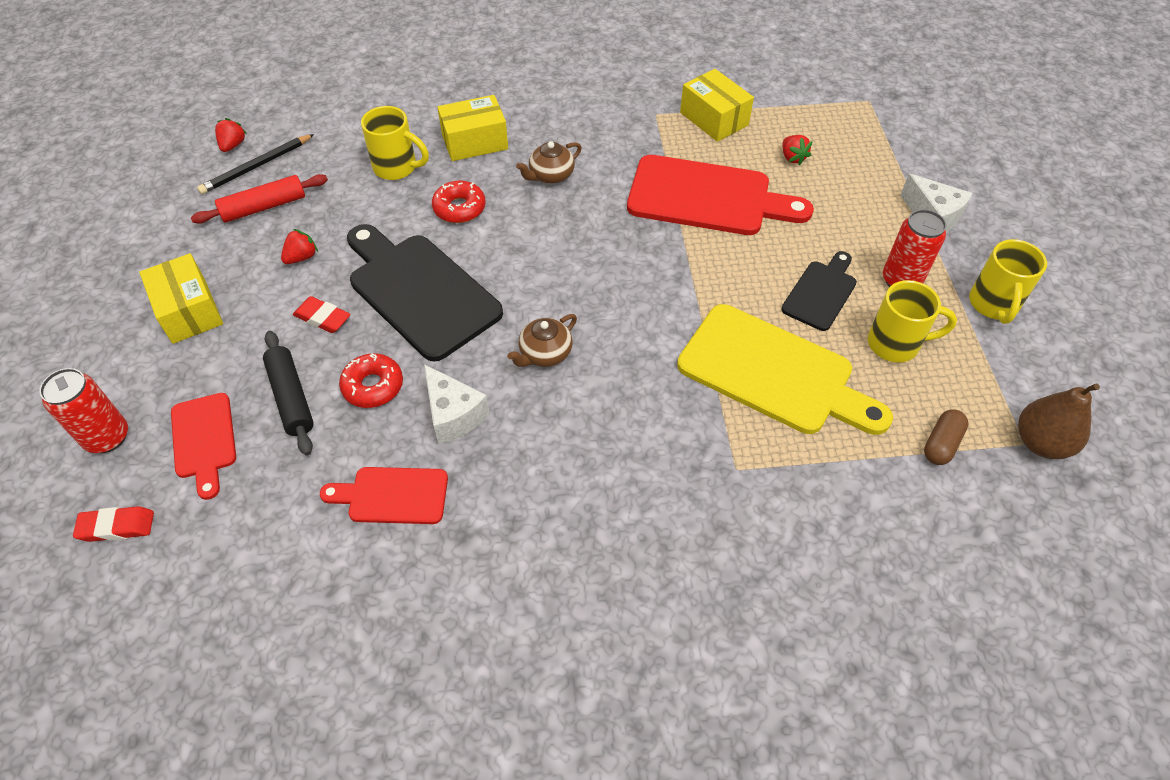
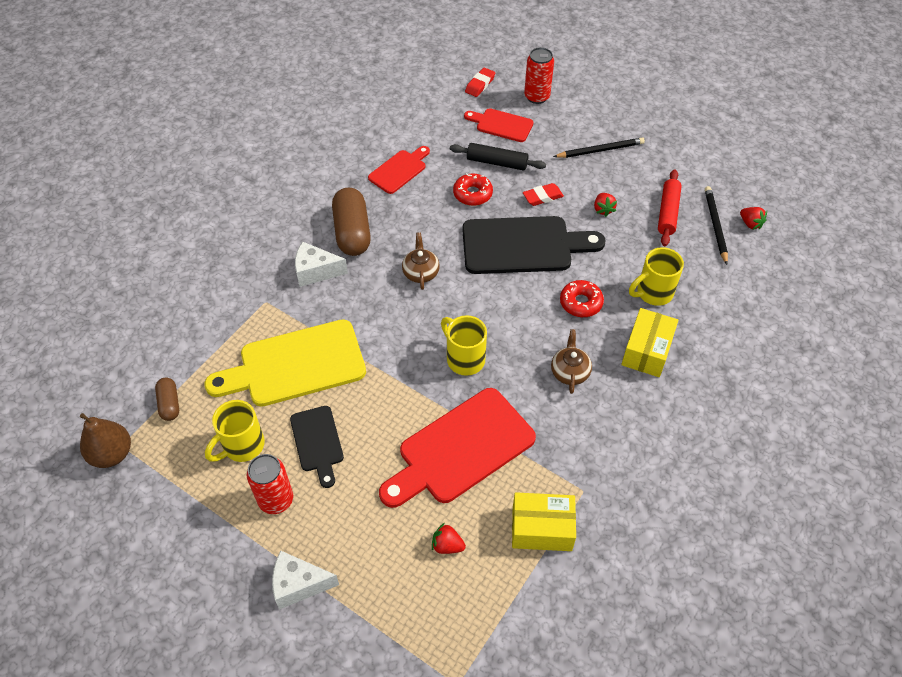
camera: 130 degrees right, 0 degrees up
(189, 311) = (600, 150): yellow box -> black pencil
(453, 415) = (421, 214): white cheese -> white cheese (316, 272)
(549, 464) = (352, 232): none -> brown capsule
(993, 305) = (200, 536): yellow mug -> yellow mug (464, 359)

